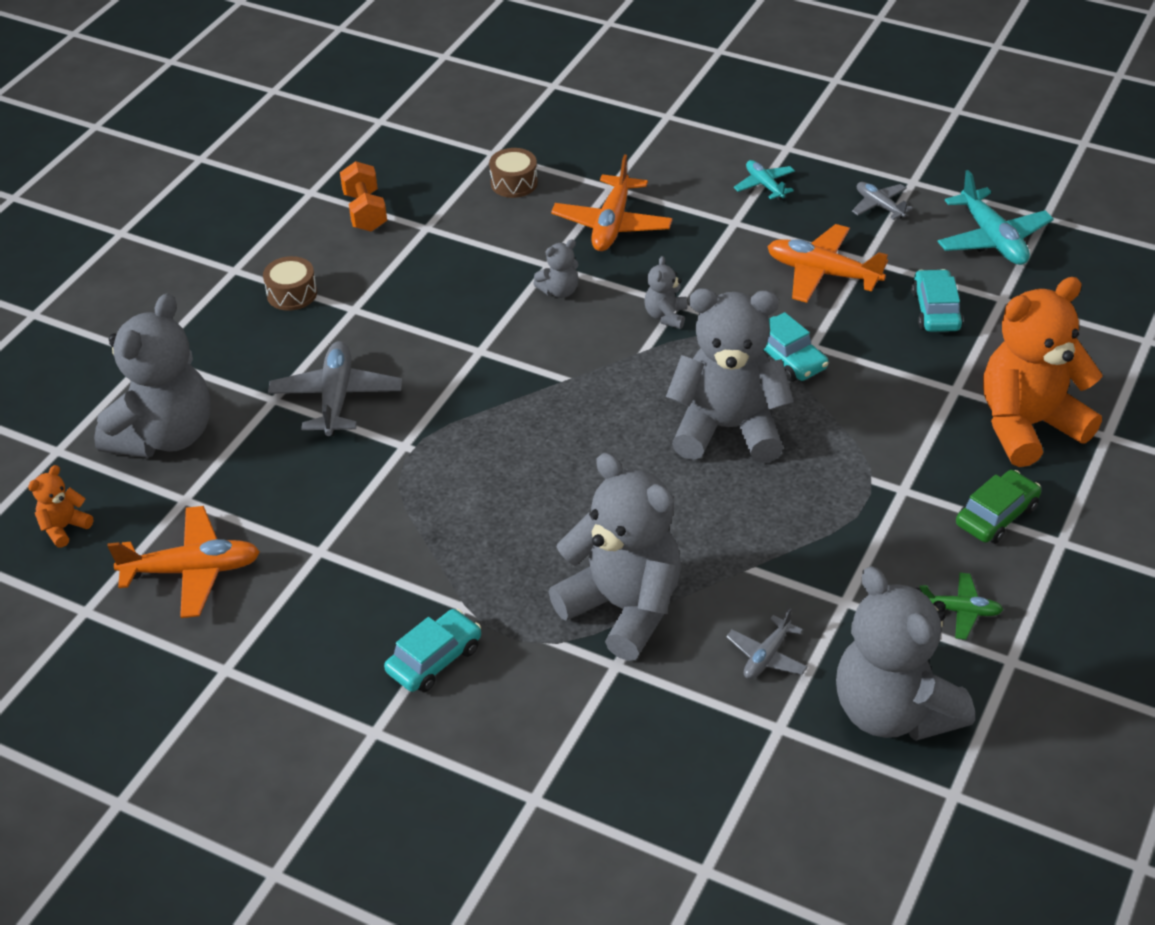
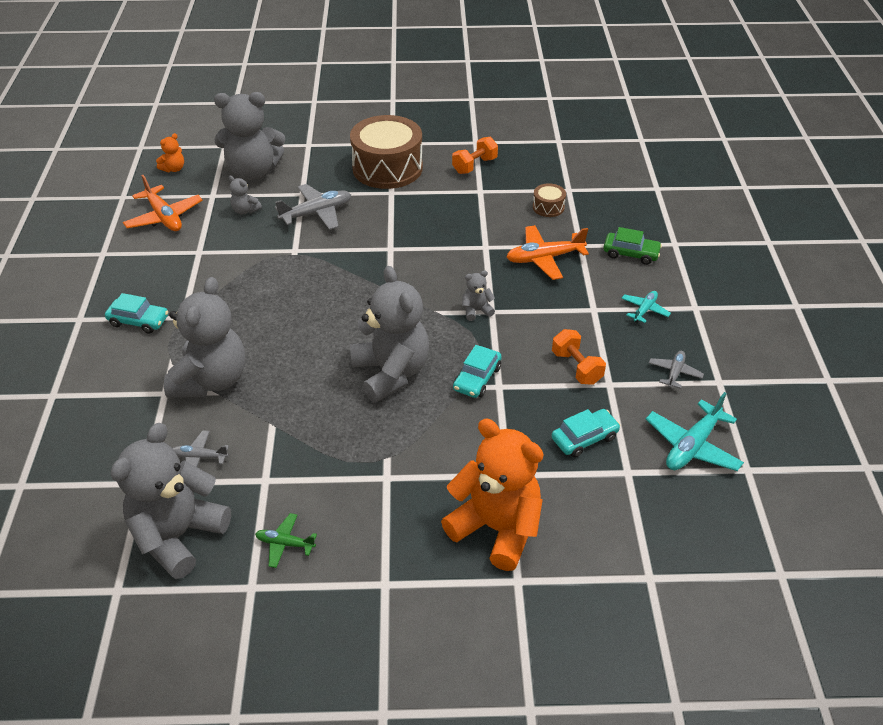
camera: 60 degrees right, 0 degrees up
(64, 527) = (174, 169): orange teddy bear -> orange teddy bear turned 120 degrees clockwise
(292, 294) = (387, 168): brown drum -> brown drum, size x2.31
(559, 291) = (465, 259): grey teddy bear -> grey teddy bear (245, 210)
(822, 273) = (576, 367): orange plane -> orange dumbbell
(960, 611) = (285, 544): green plane -> green plane turned 120 degrees clockwise
(996, 515) = (390, 537): green car -> green car (631, 253)

